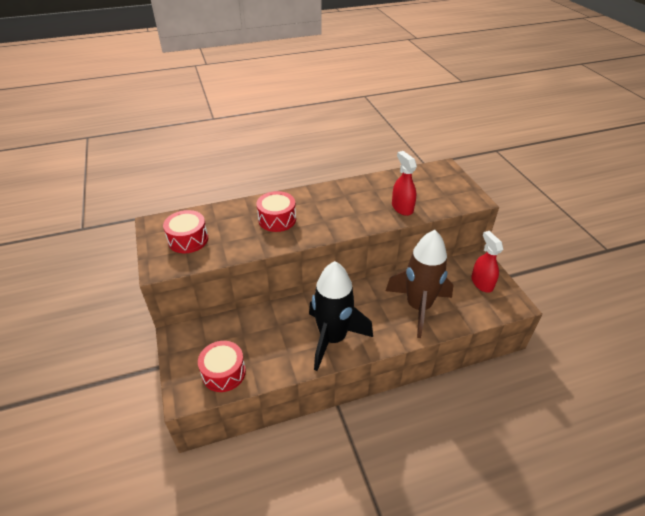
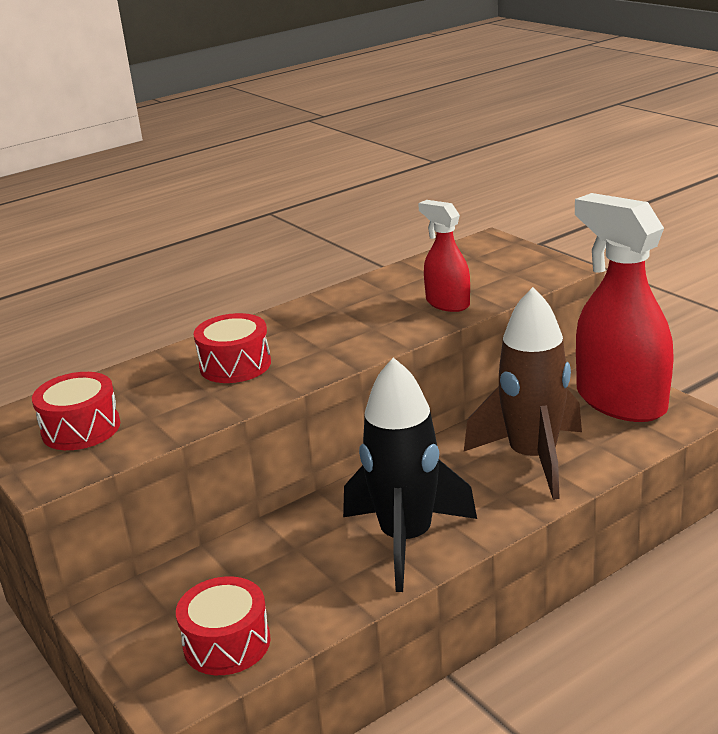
camera: 15 degrees left, 15 degrees down
(481, 283) = (620, 401): red spray bottle -> red spray bottle, size x2.00

